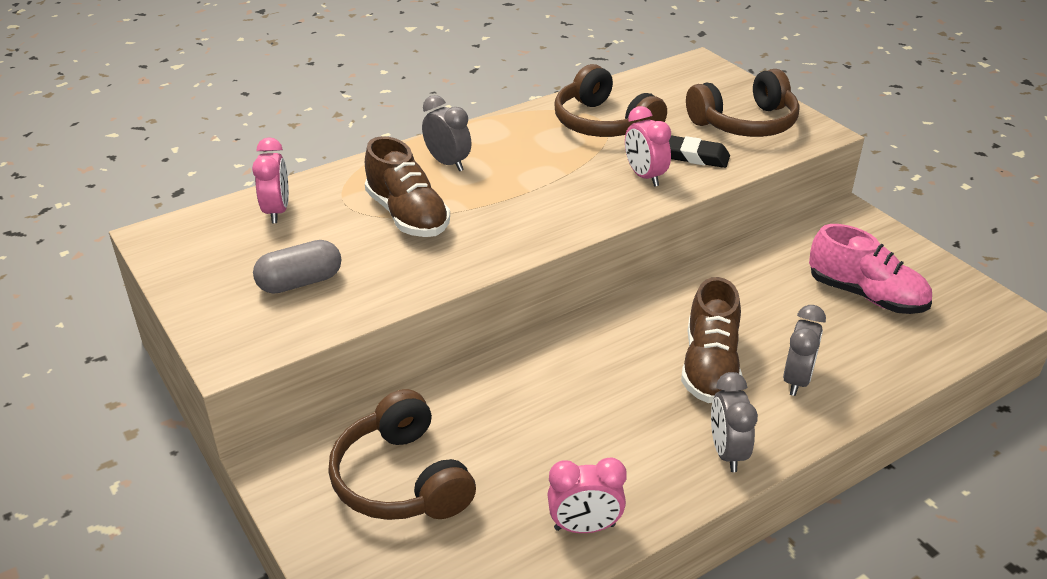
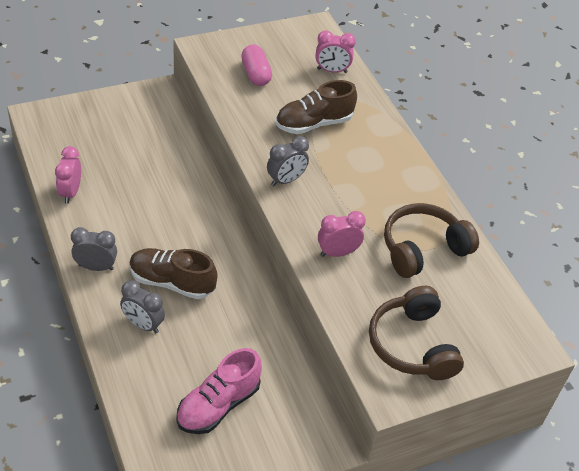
camera: 95 degrees right, 10 degrees up
(300, 282) = (255, 74): grey capsule -> pink capsule
(401, 479) = (132, 131): brown headphones -> none
(448, 163) = (376, 151): grey clock -> grey clock (286, 180)
(694, 156) = (361, 292): black eraser -> none

